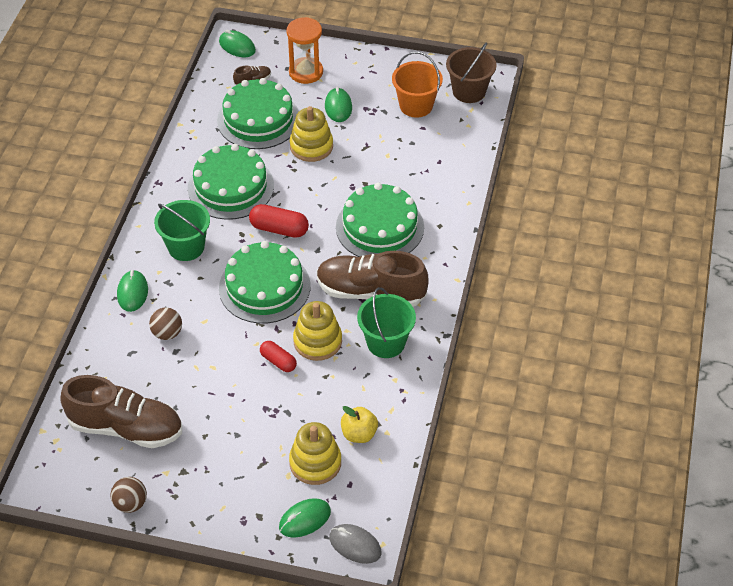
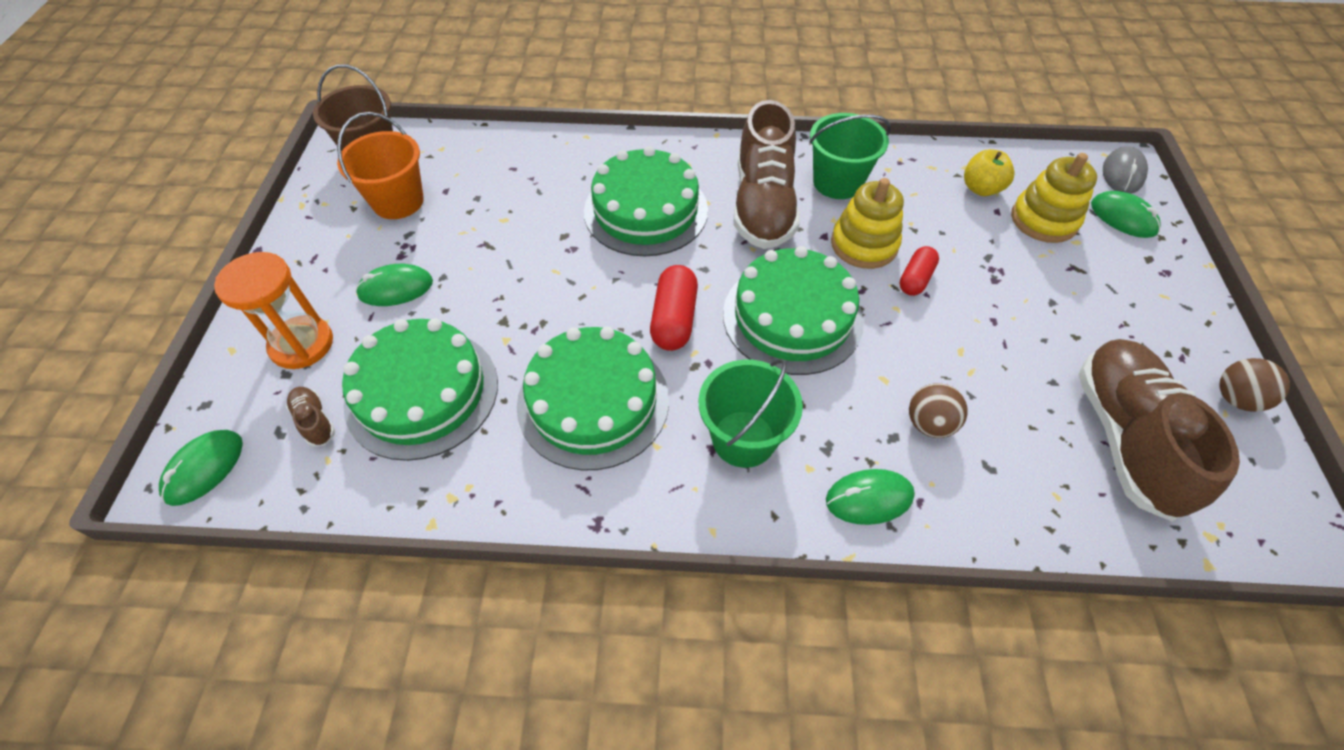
camera: 100 degrees left, 5 degrees up
(311, 146) = (489, 308): yellow stacking toy -> none

